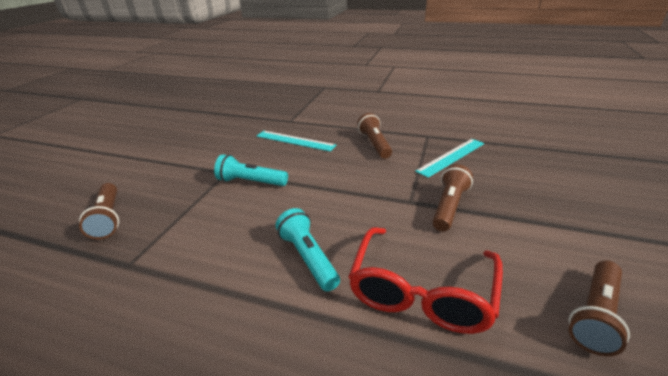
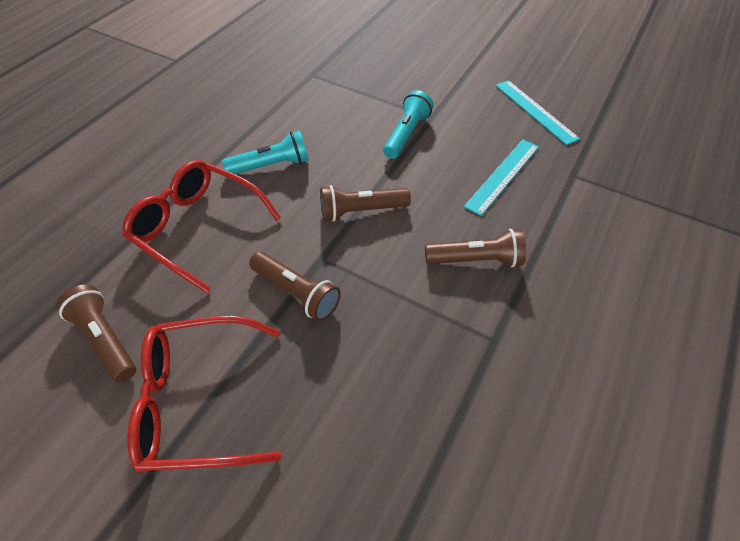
camera: 100 degrees right, 20 degrees up
(108, 218) = (375, 57): brown flashlight -> brown flashlight (361, 211)
(451, 157) = (413, 346): turquoise ruler -> turquoise ruler (535, 111)
(572, 231) = (199, 400): none -> red glasses

